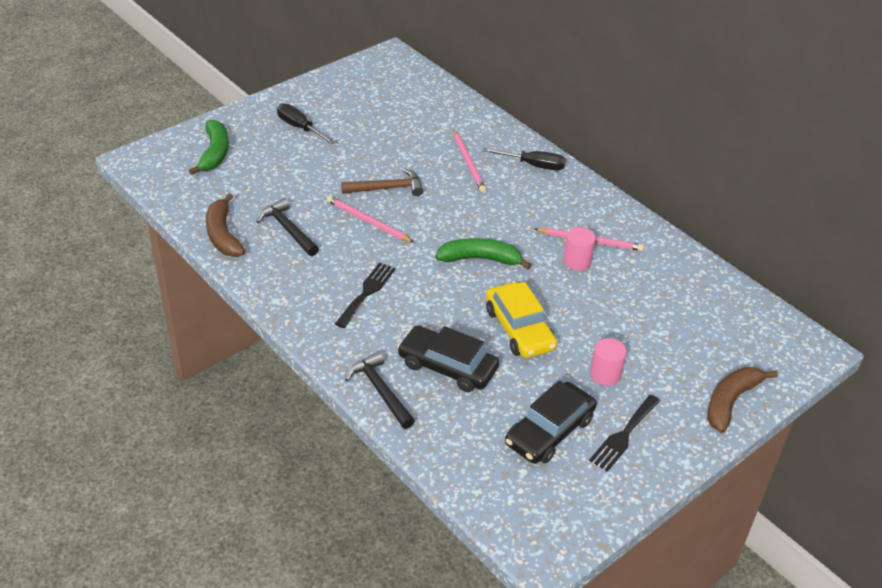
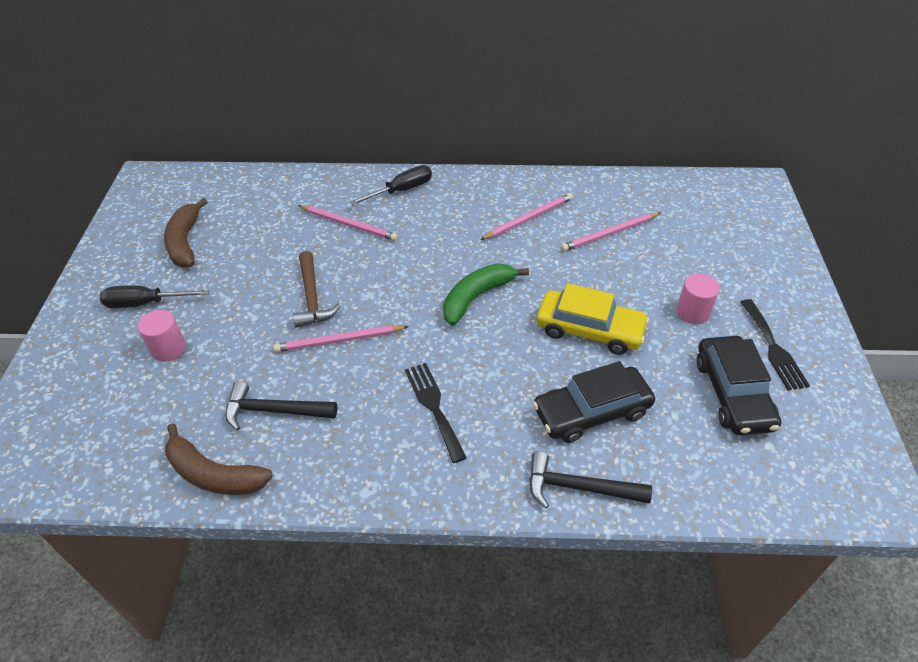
camera: 45 degrees left, 5 degrees up
(214, 153) = (82, 396): green banana -> none
(387, 188) = (312, 297): brown hammer -> brown hammer turned 135 degrees clockwise
(577, 261) = (543, 241): pink cylinder -> pink cylinder (168, 349)
(631, 290) = (609, 234): none -> pink pencil
(731, 402) = (781, 262): brown banana -> brown banana (185, 242)

